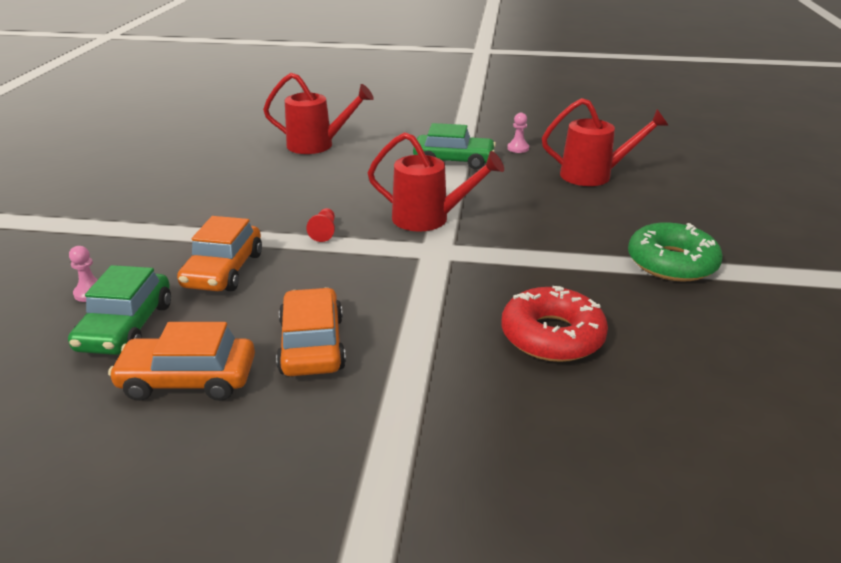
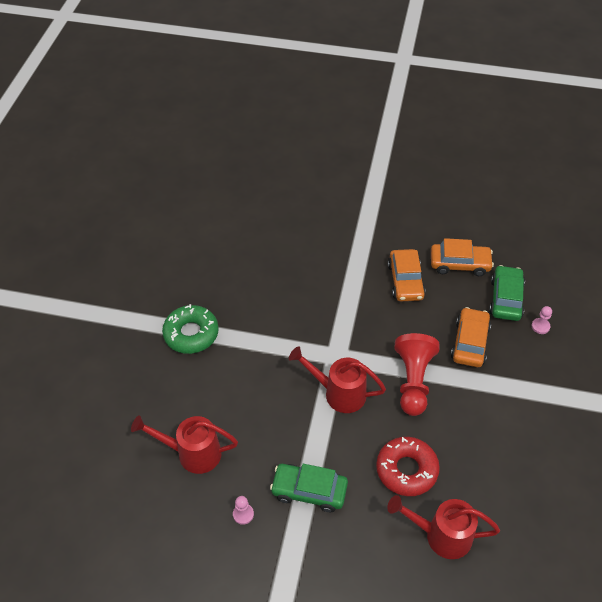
camera: 175 degrees left, 20 degrees up
(324, 232) = (413, 381): red pawn -> red pawn, size x2.35
(552, 336) = (284, 280): red donut -> red donut (406, 470)

